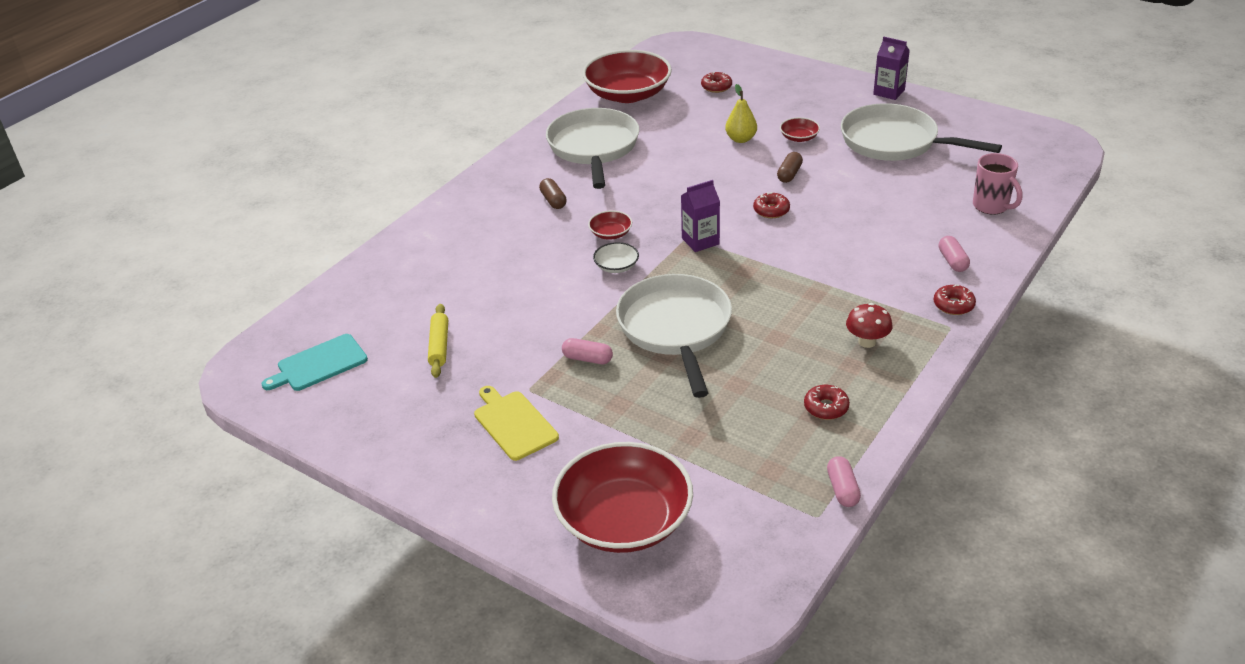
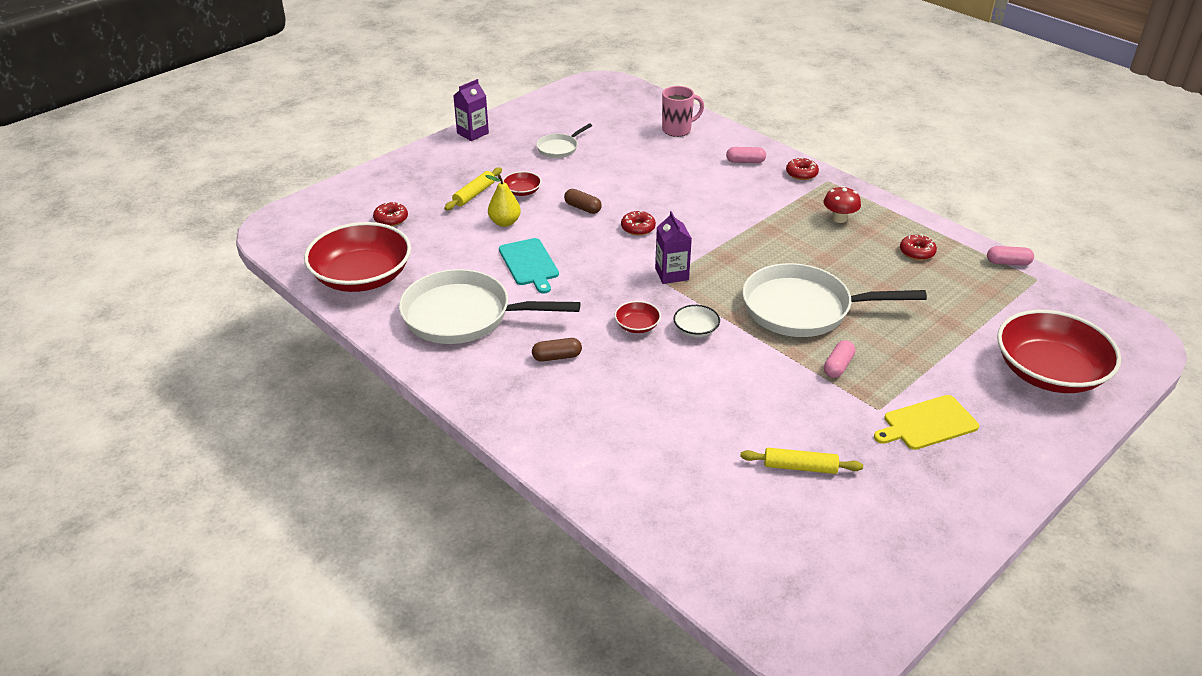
camera: 80 degrees left, 0 degrees up
(319, 364) = (816, 572): turquoise cutting board -> turquoise cutting board (529, 264)
(779, 115) = (474, 194): none -> yellow rolling pin
(895, 142) = (559, 148): white pan -> white pan, size x0.47

